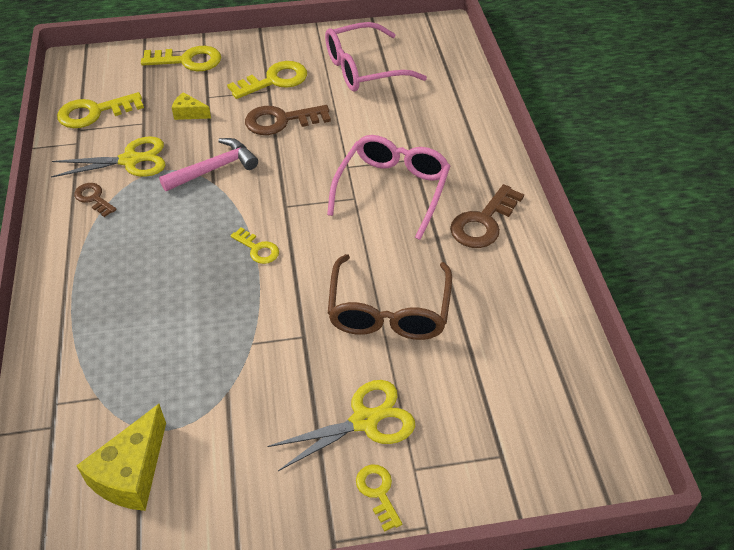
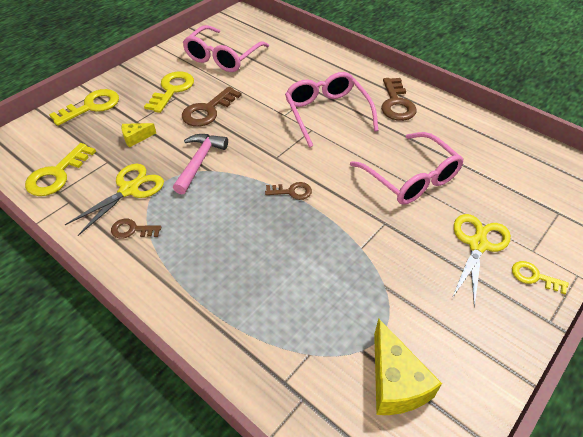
camera: 40 degrees left, 0 degrees up
(257, 249) = (292, 192): yellow key -> brown key
(389, 311) = (411, 178): brown glasses -> pink glasses

